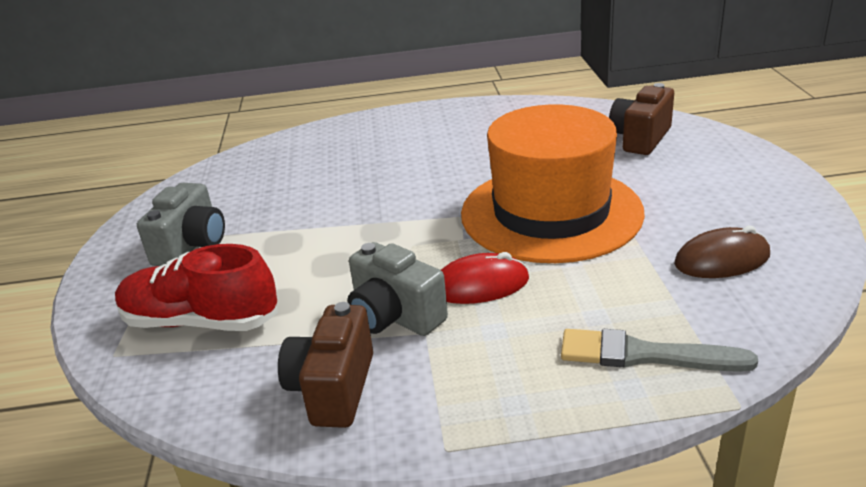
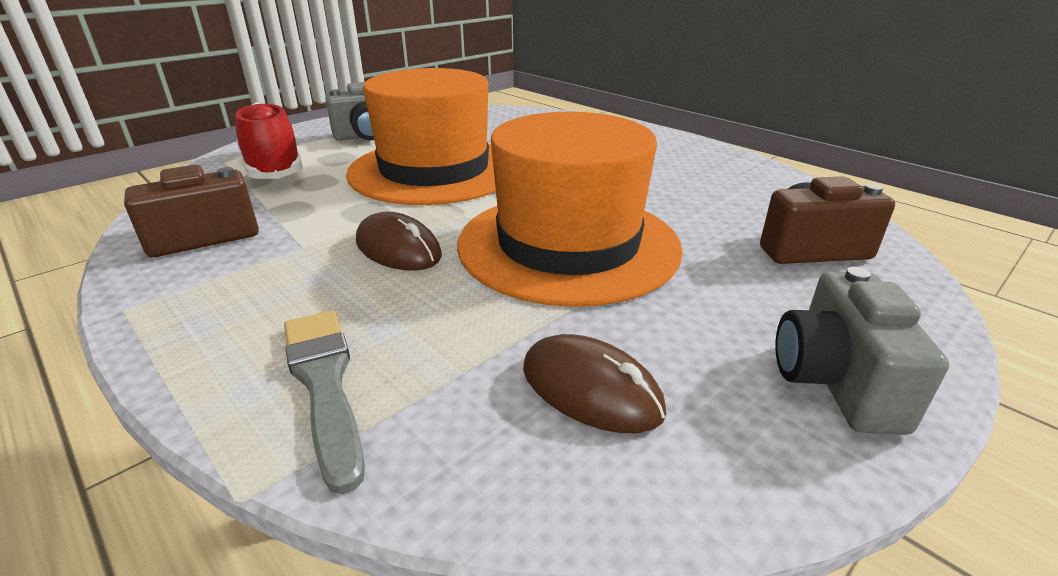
camera: 50 degrees right, 0 degrees up
(340, 231) = (434, 170): none -> orange hat
(394, 316) = (320, 228): grey camera -> grey camera (835, 382)
(480, 285) = (398, 249): red mouse -> brown mouse

